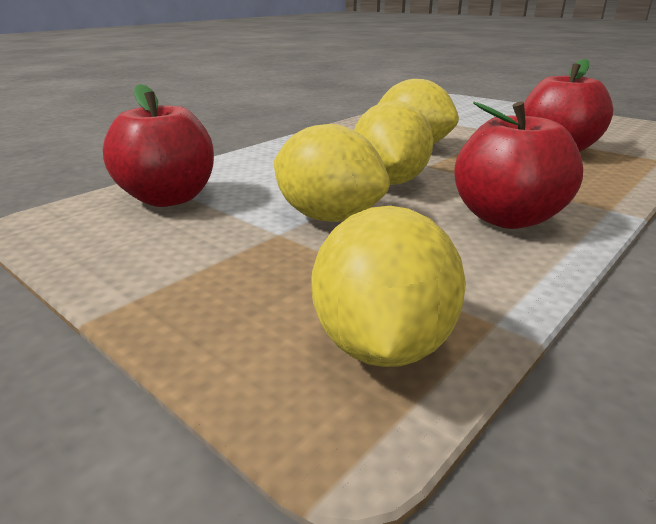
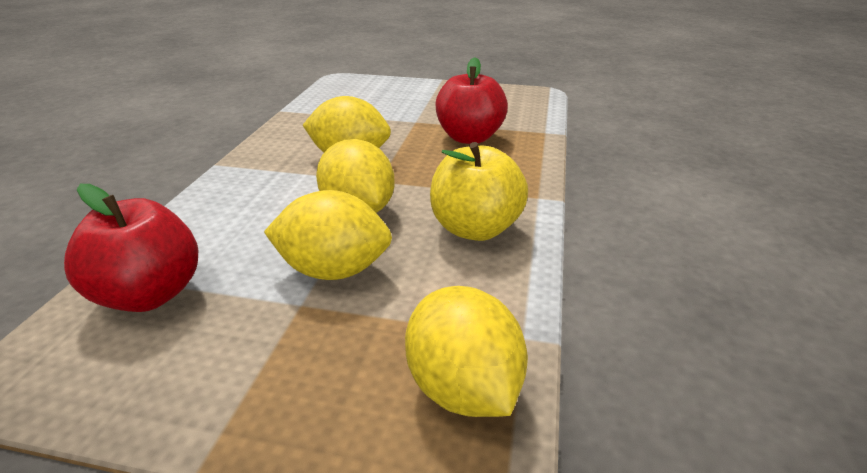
camera: 30 degrees left, 5 degrees up
(507, 218) = (475, 229): red apple -> yellow apple

